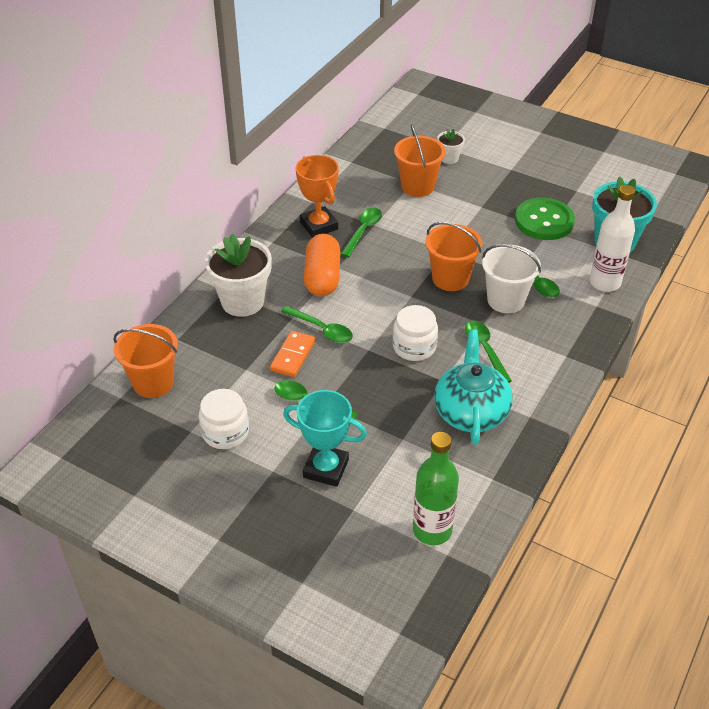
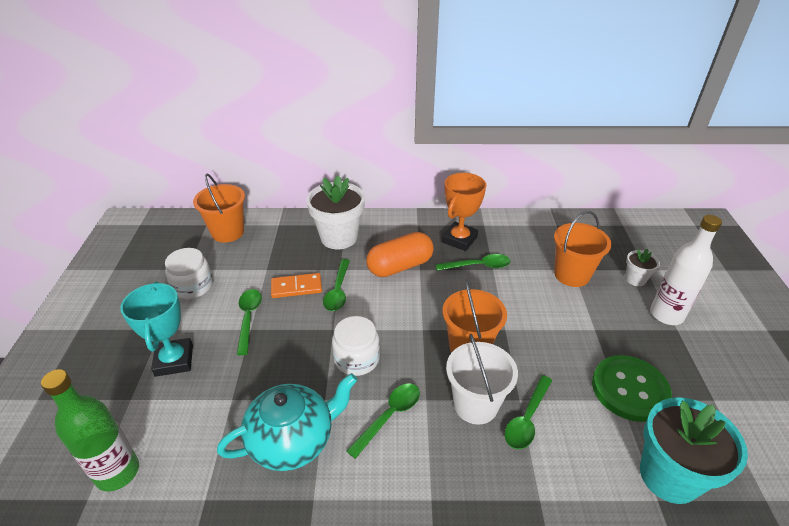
camera: 60 degrees right, 5 degrees down
(604, 282) = (587, 493): white bottle -> white bottle (666, 315)

